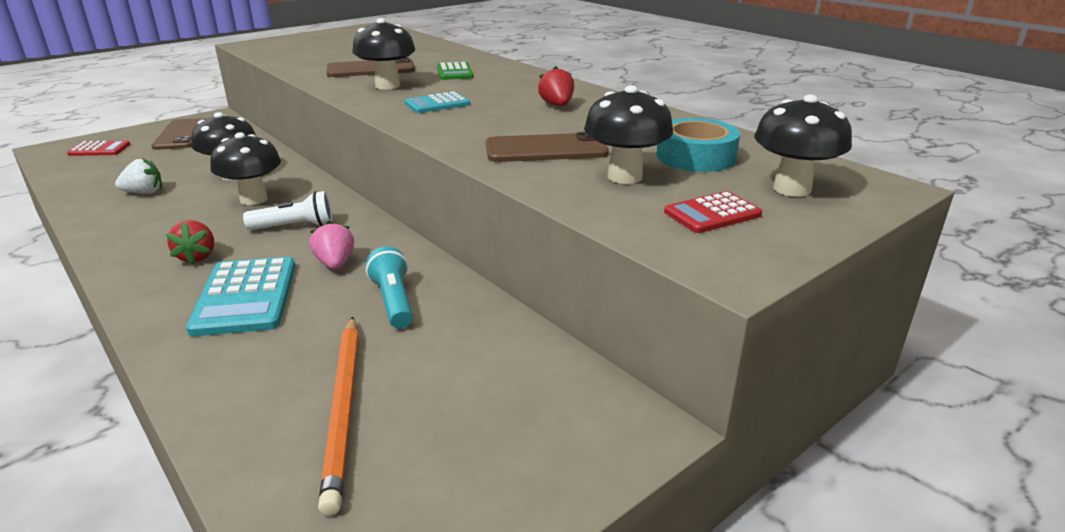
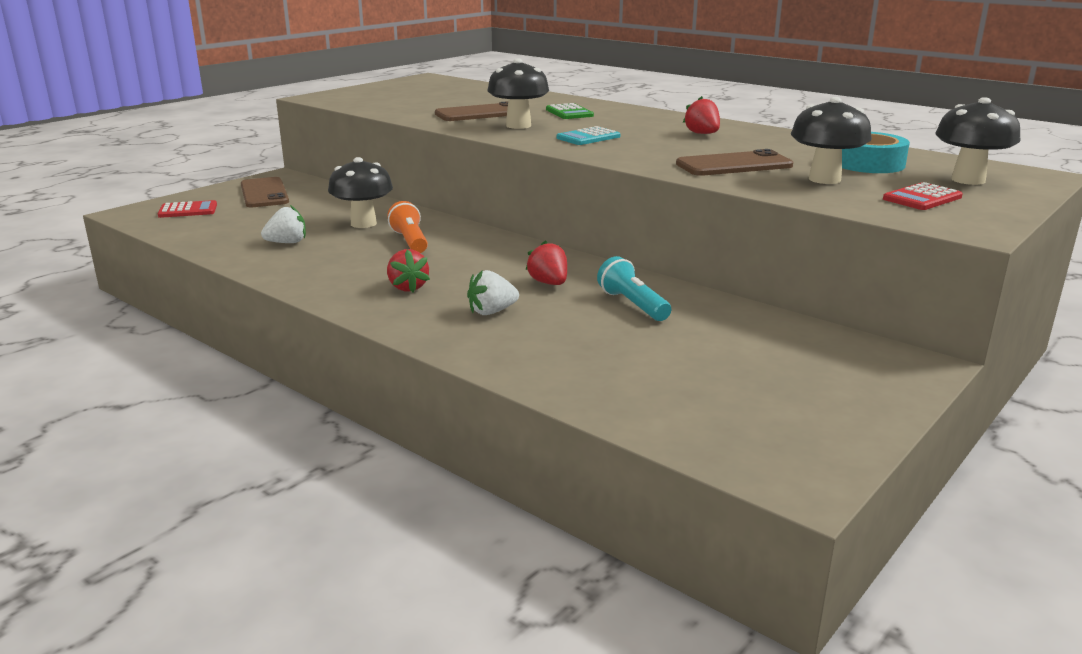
camera: 10 degrees left, 5 degrees down
(246, 297) = (492, 312): turquoise calculator -> white strawberry
(253, 199) = (410, 241): black mushroom -> orange flashlight
(295, 226) = (478, 259): white flashlight -> none
(335, 263) = (549, 283): pink strawberry -> red strawberry
(344, 408) = (665, 374): orange pencil -> none

